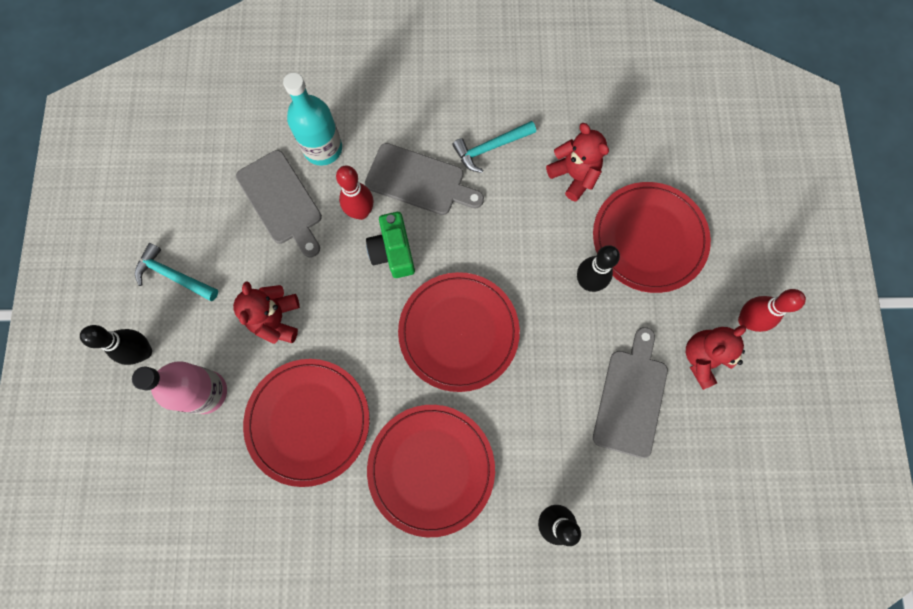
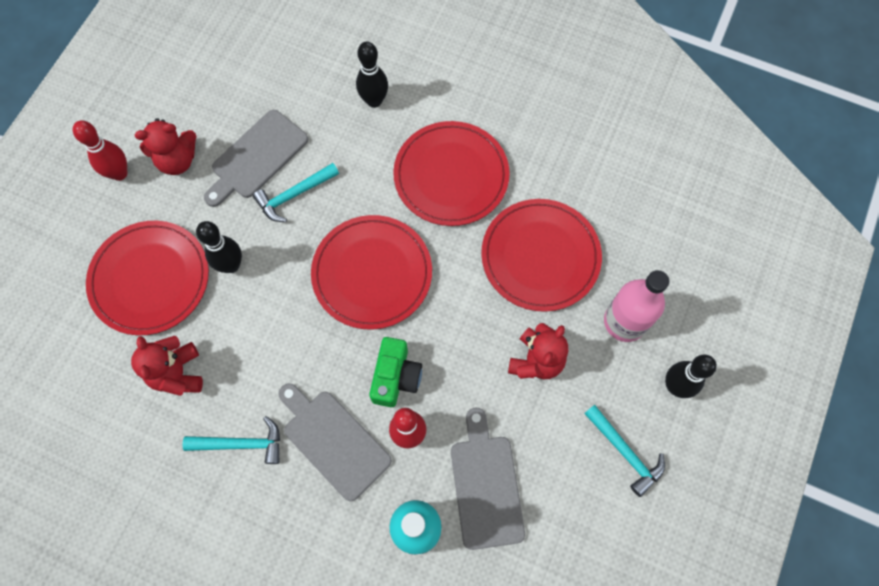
camera: 155 degrees left, 5 degrees down
(572, 375) = (294, 195): none -> turquoise hammer

